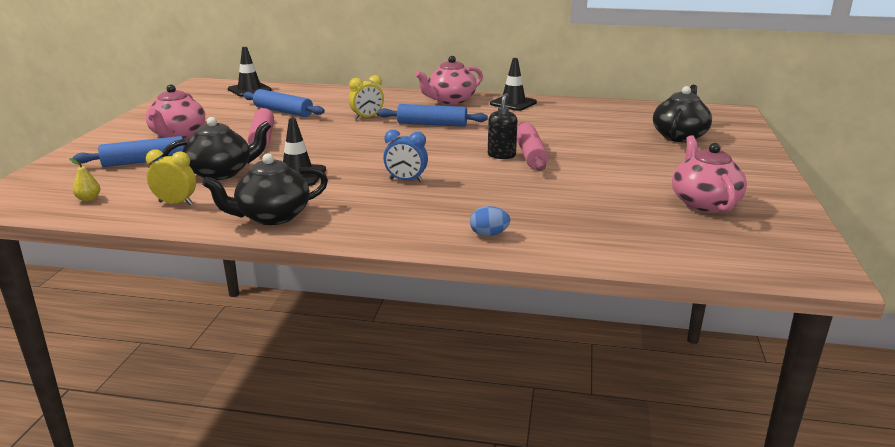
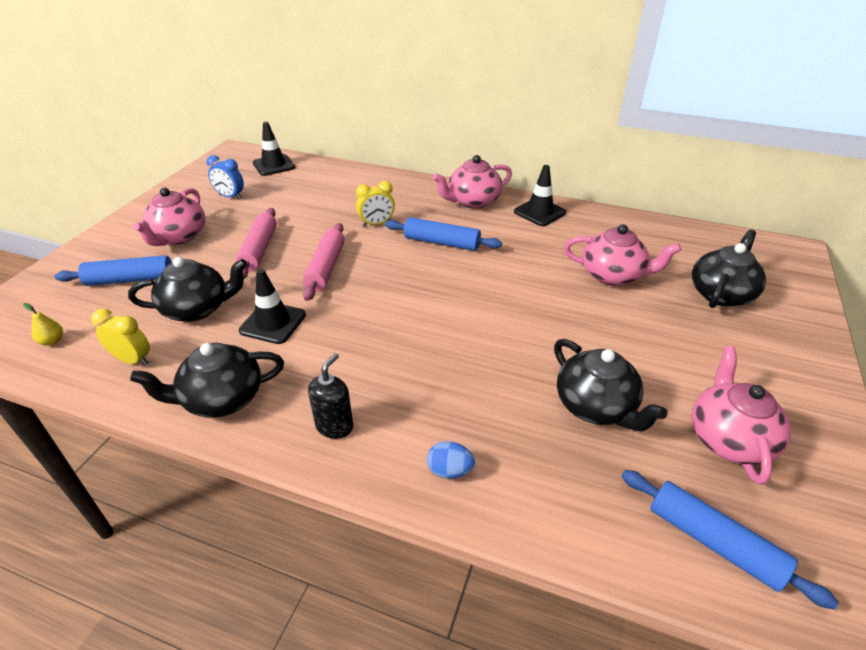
camera: 10 degrees right, 15 degrees up
(283, 111) = (295, 205): blue rolling pin -> blue rolling pin (713, 542)
(406, 180) = (385, 346): blue clock -> blue clock (230, 196)
(501, 155) = (503, 309): black soap dispenser -> black soap dispenser (334, 426)
(530, 155) = (536, 312): pink rolling pin -> pink rolling pin (326, 268)
(588, 132) = (613, 275): none -> pink teapot
(596, 196) = (596, 406): none -> black teapot

